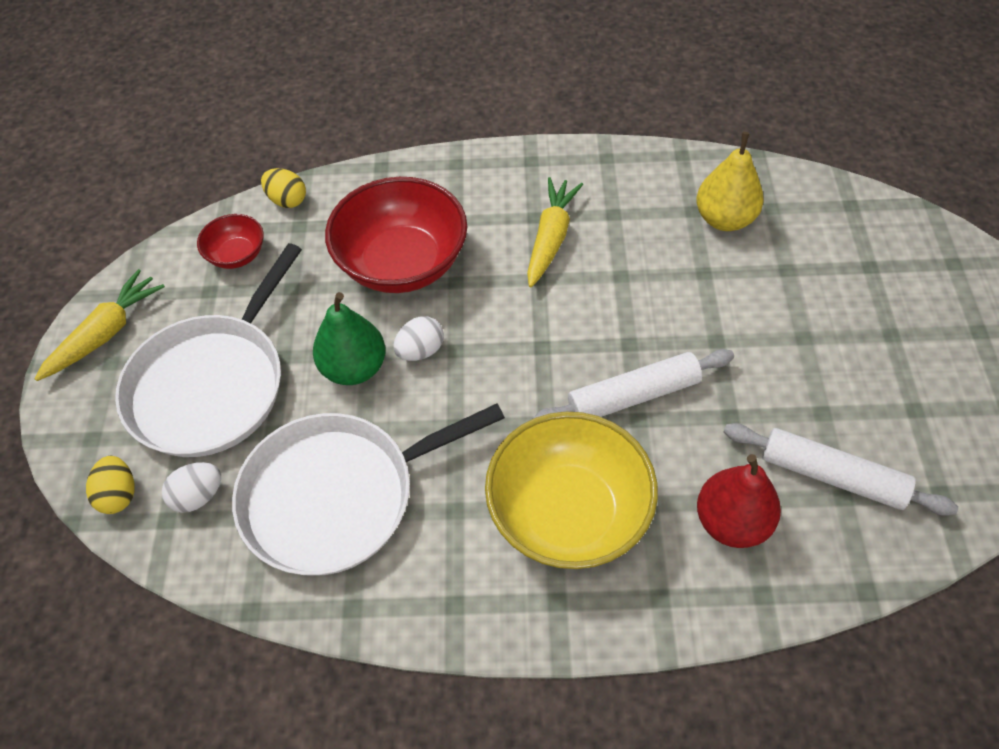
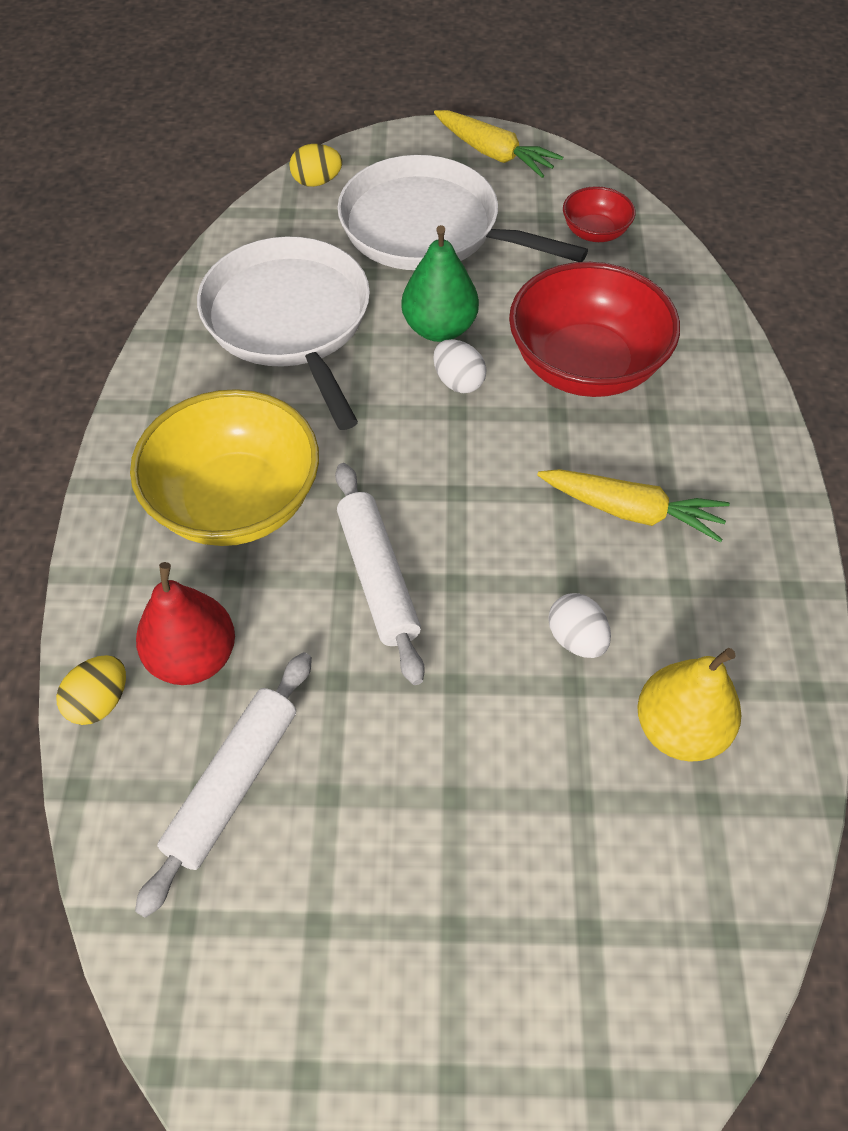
camera: 90 degrees right, 0 degrees up
(198, 496) = (306, 229): white egg -> white egg (576, 639)
(287, 200) = (679, 266): yellow egg -> yellow egg (99, 702)

